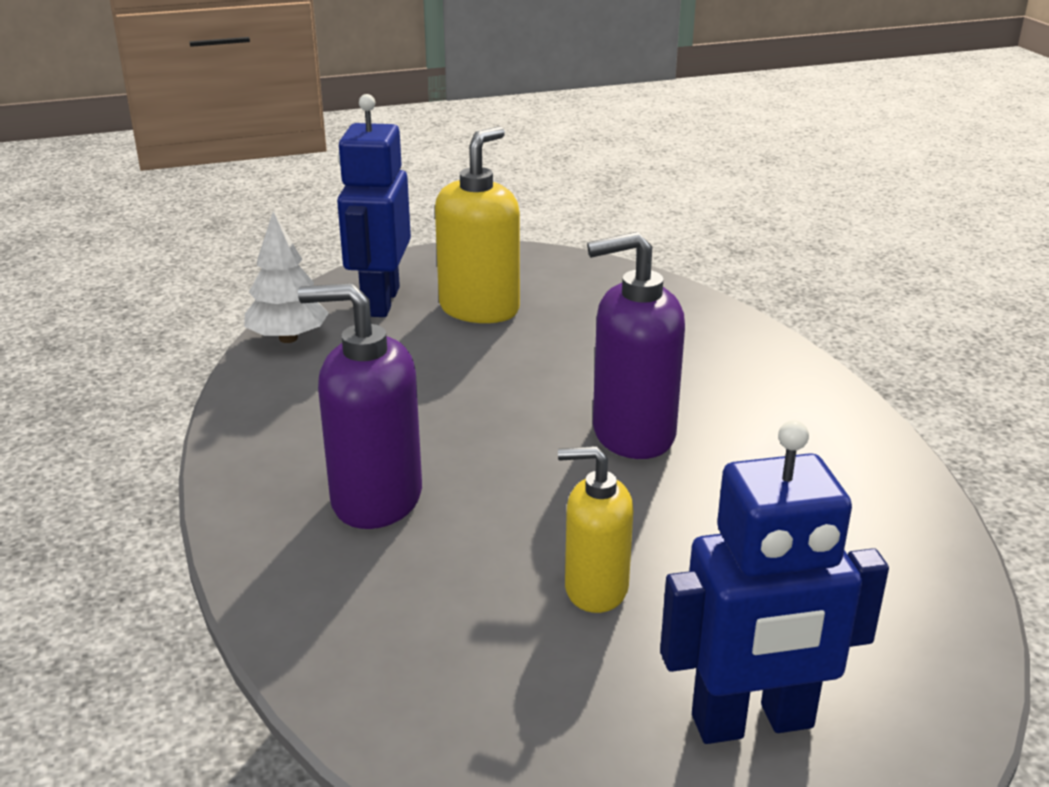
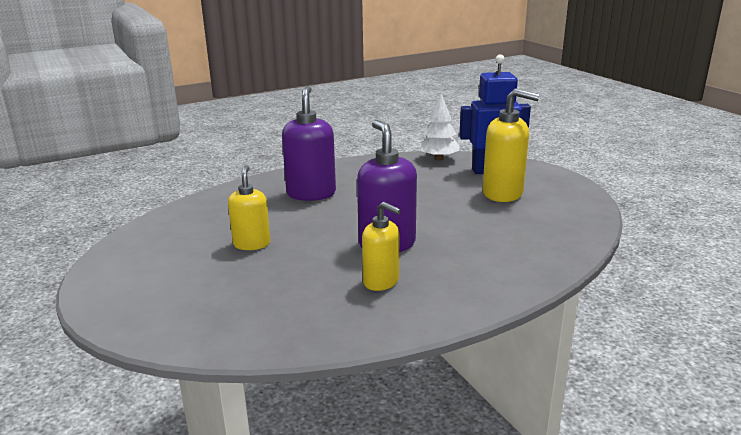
camera: 80 degrees right, 5 degrees down
(753, 723) = (160, 284): blue robot -> none
(759, 453) = (381, 281): none -> yellow soap dispenser

